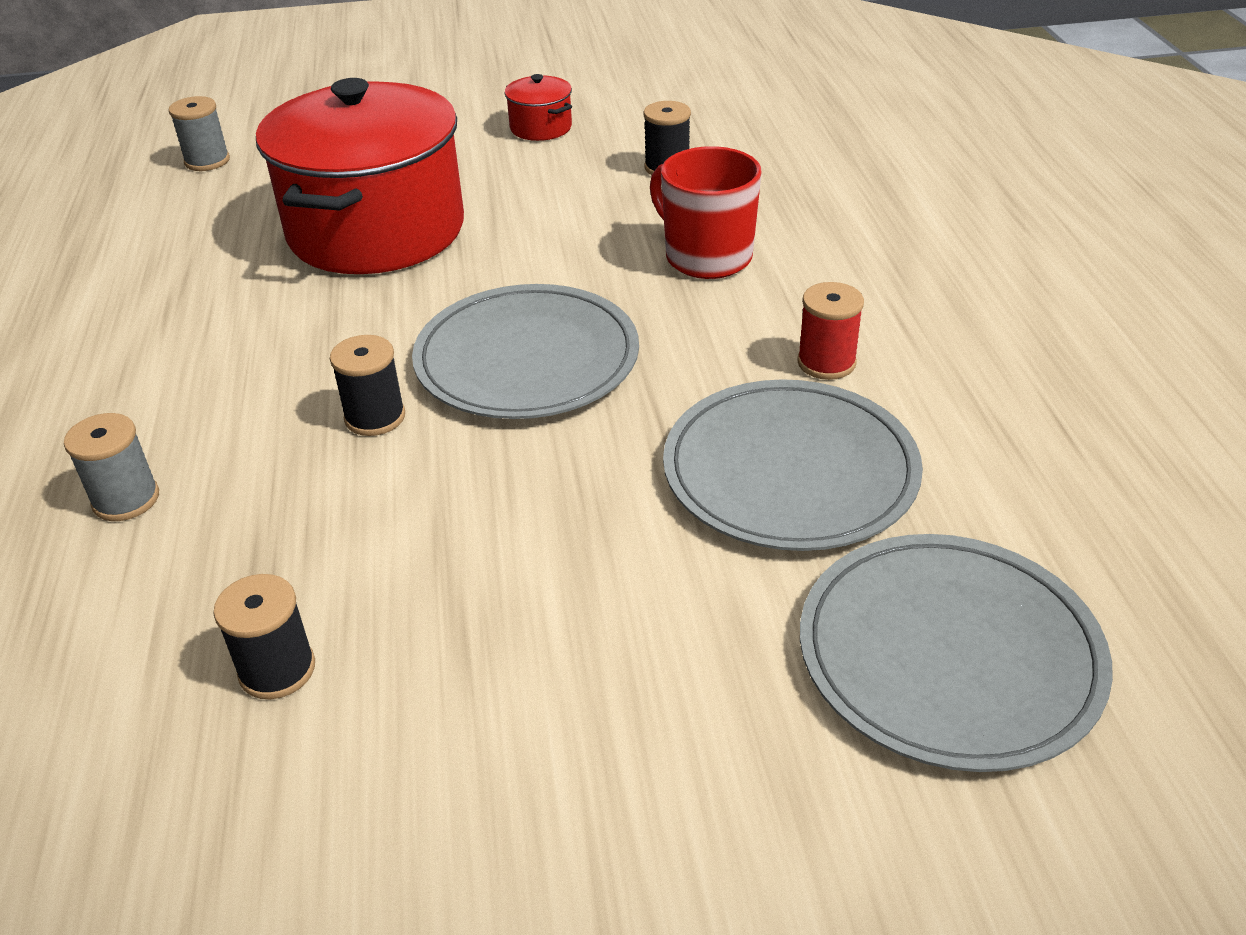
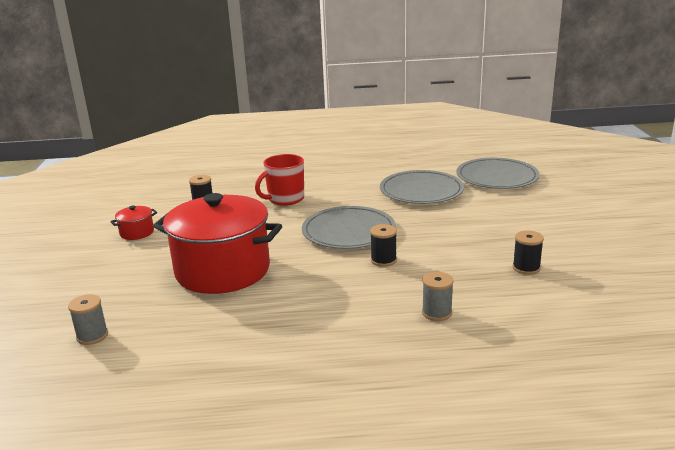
camera: 85 degrees left, 15 degrees down
(826, 363) = (363, 183): red spool -> none

